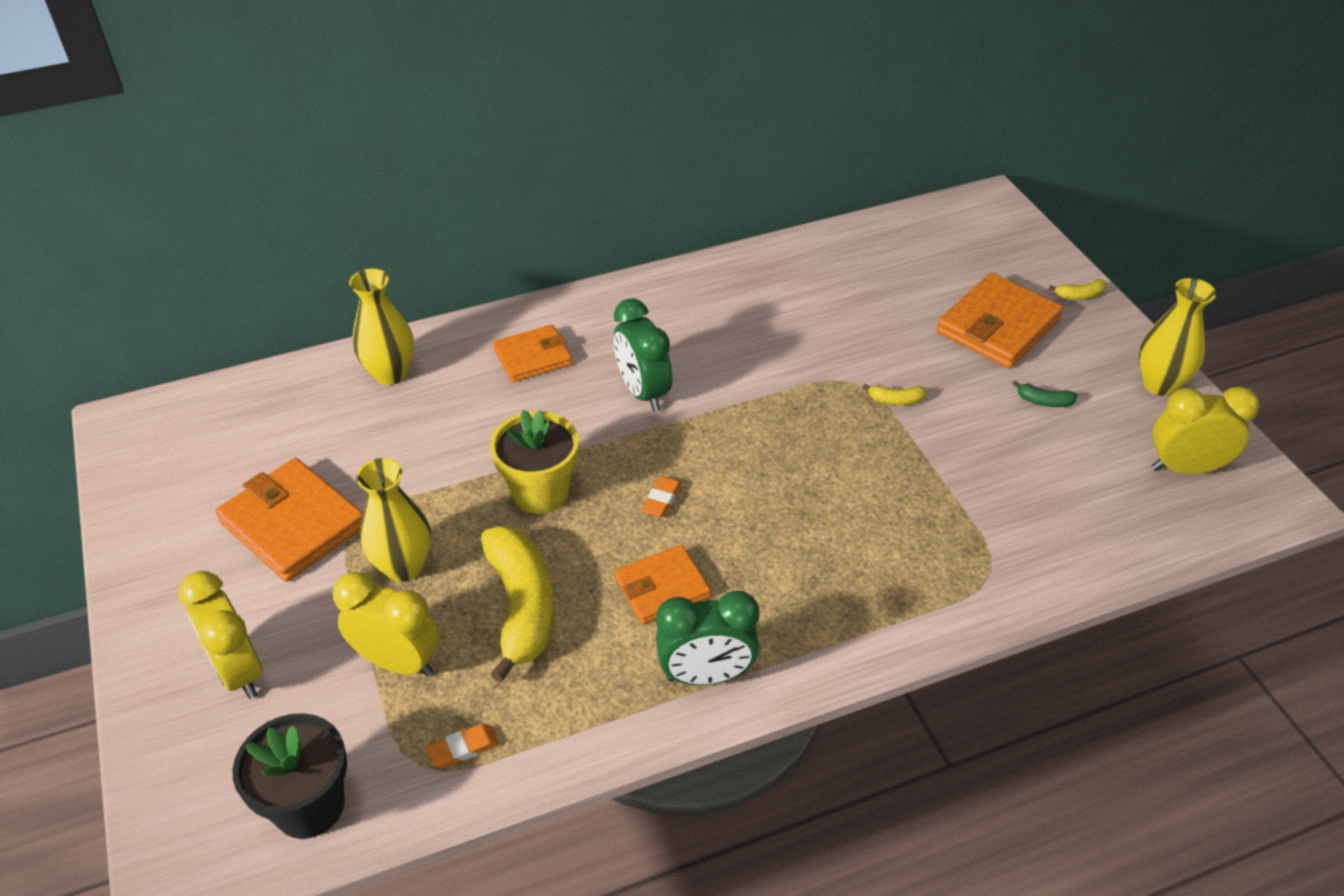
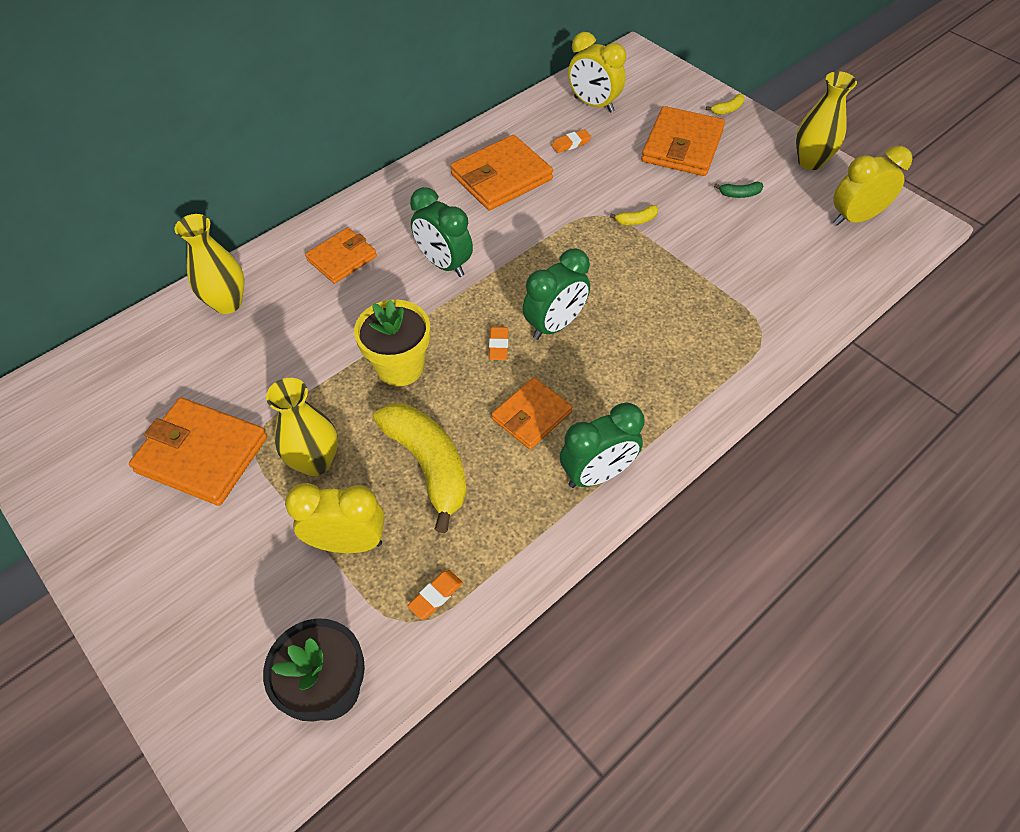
camera: 20 degrees left, 10 degrees up
(239, 671) = (213, 595): yellow clock -> yellow clock (593, 105)
(738, 495) = (555, 325): none -> green clock
(756, 311) = (501, 177): none -> orange wallet
(858, 291) = (571, 144): none -> orange eraser

